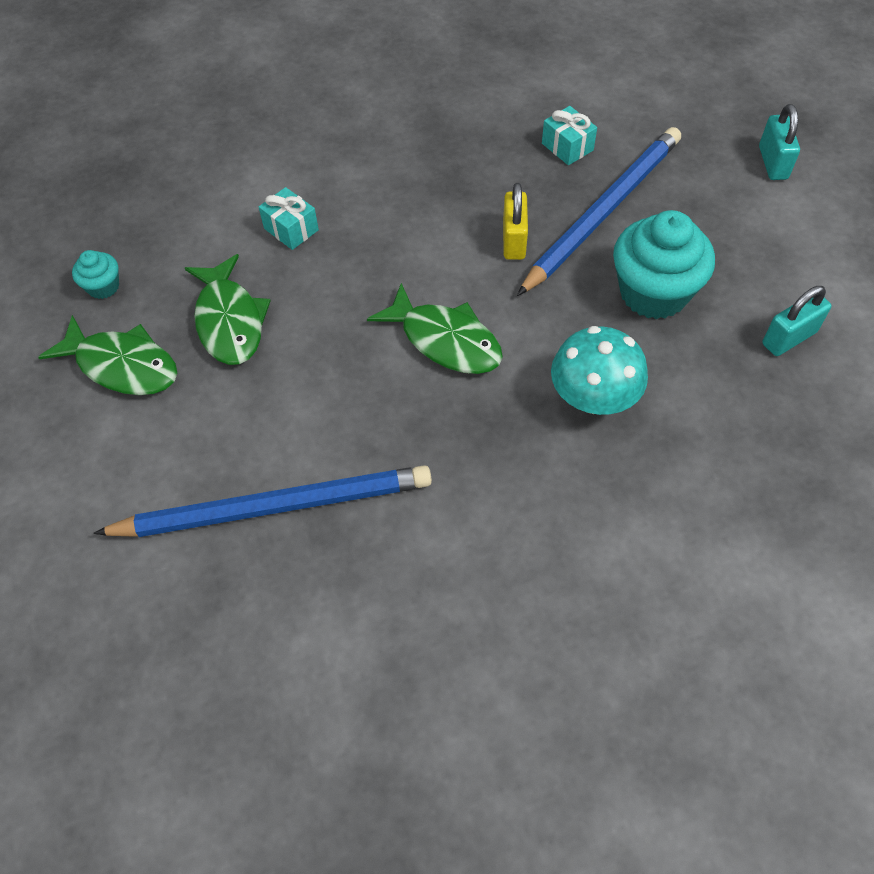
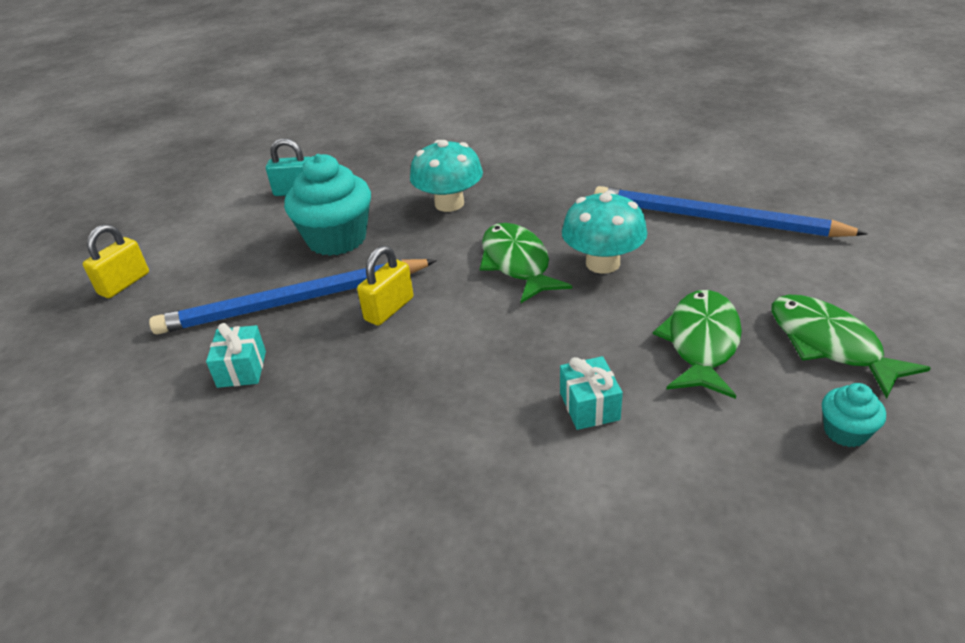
camera: 145 degrees left, 20 degrees down
(362, 378) = (602, 263): none -> turquoise mushroom
(773, 163) = (124, 284): turquoise padlock -> yellow padlock

